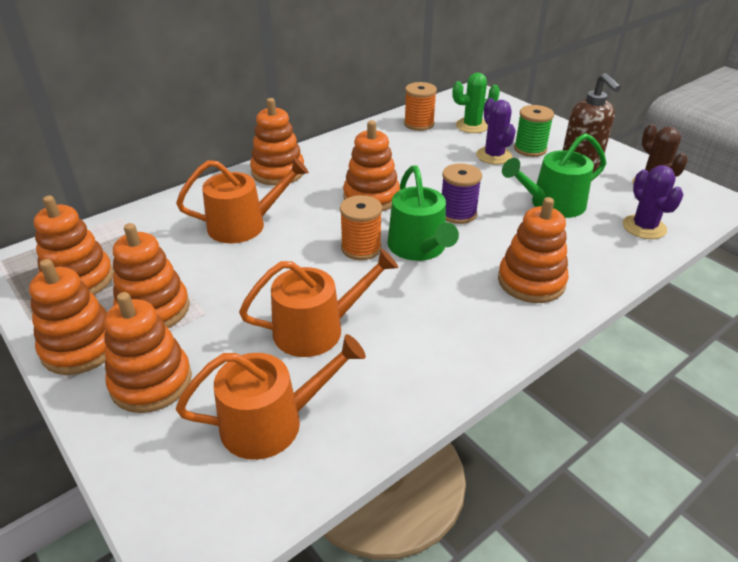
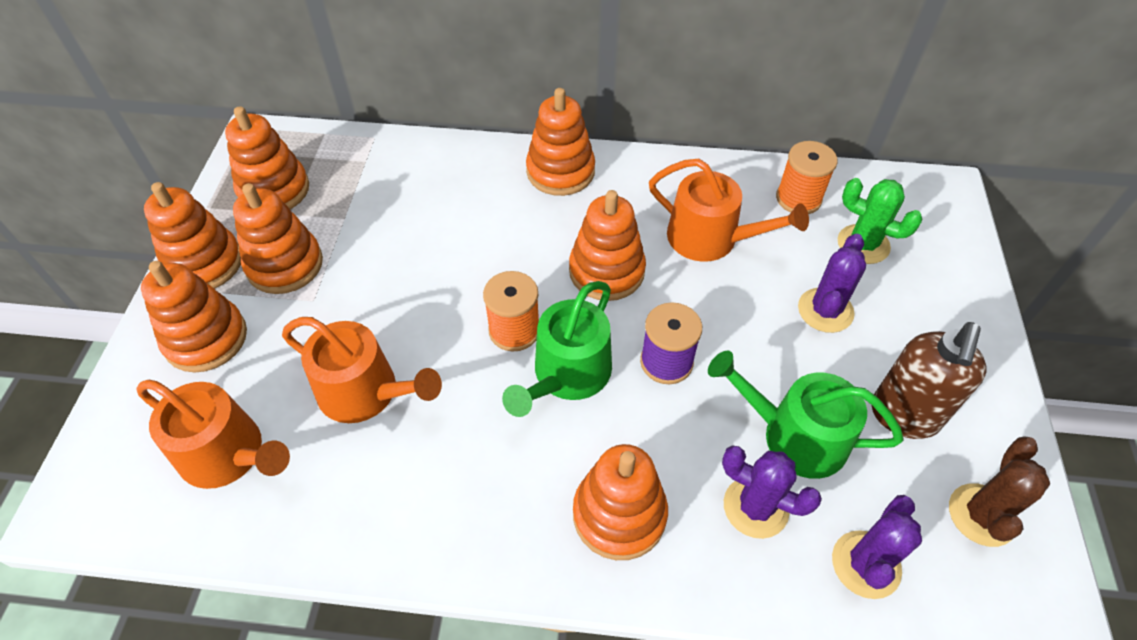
camera: 45 degrees right, 15 degrees up
(244, 225) = (452, 220): orange watering can -> orange watering can (710, 238)
(530, 149) = (889, 333): green spool -> none
(578, 238) = (755, 507): none -> purple cactus

